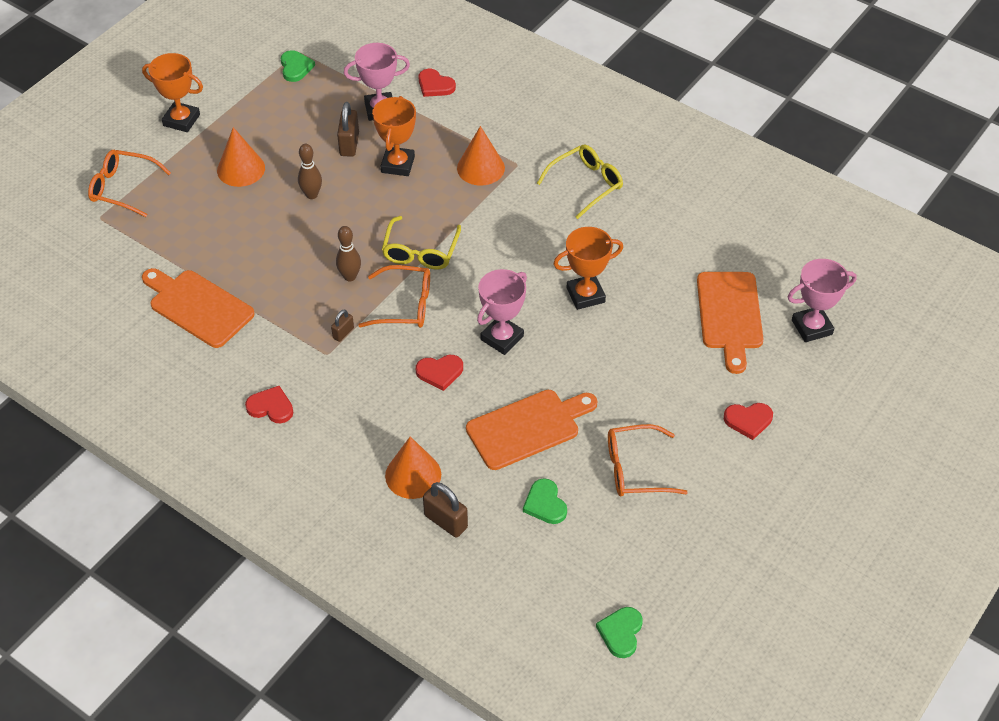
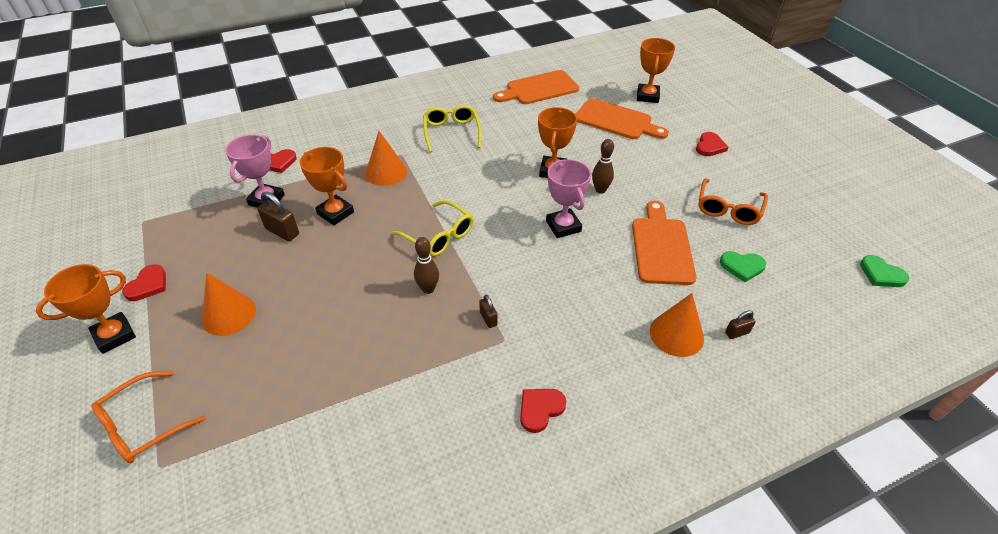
camera: 60 degrees left, 5 degrees down
(198, 307) = (367, 420): orange cutting board -> orange cutting board (539, 89)
(295, 67) = (157, 230): green heart -> none
(312, 195) = (312, 277): brown bowling pin -> brown bowling pin (600, 190)
(405, 305) = (488, 267): orange glasses -> none
(440, 372) = (575, 274): red heart -> red heart (148, 285)
(445, 521) = (737, 333): brown padlock -> brown padlock, size x0.58
(811, 327) = (647, 96): pink trophy -> orange trophy

